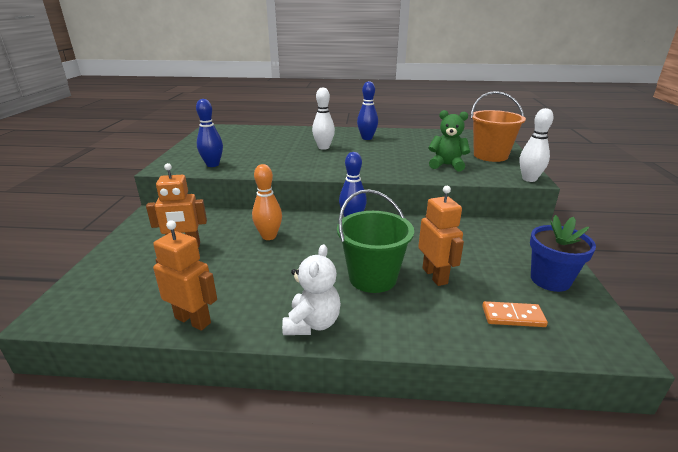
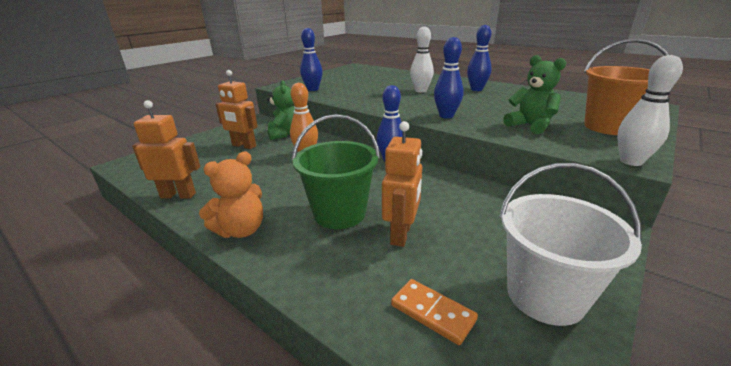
camera: 35 degrees right, 0 degrees up
(193, 320) = (178, 195): orange robot -> orange robot turned 60 degrees counterclockwise
(213, 221) = (284, 134): none -> green teddy bear
(312, 323) = (241, 230): white teddy bear -> orange teddy bear
(380, 169) = (446, 116): none -> blue bowling pin
(550, 280) = (545, 295): blue flower pot -> white bucket

